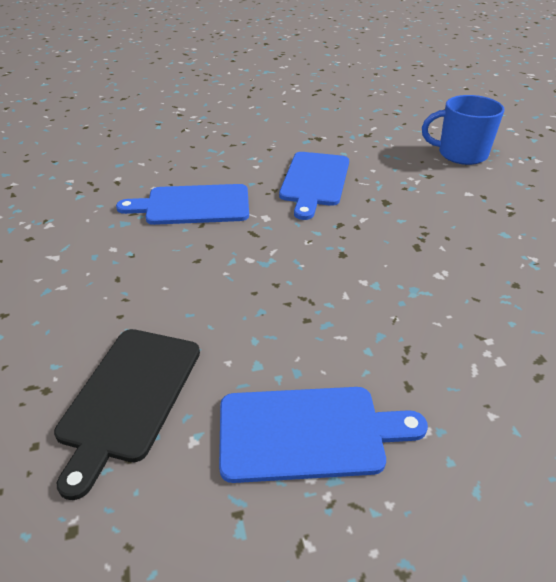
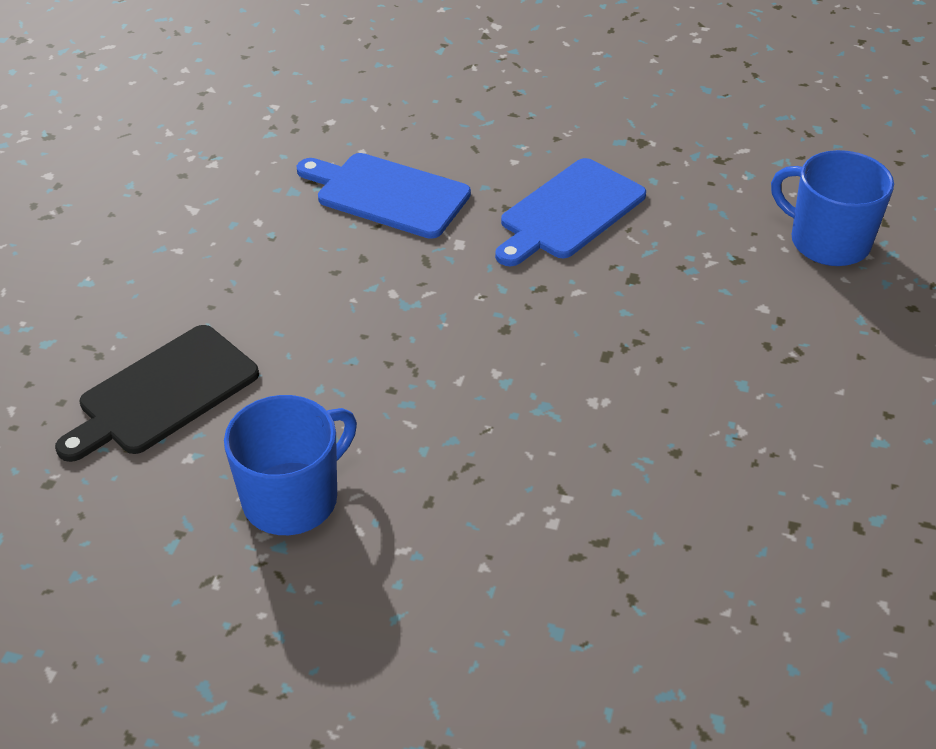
camera: 30 degrees right, 5 degrees up
(308, 433) = (292, 498): blue cutting board -> blue mug

